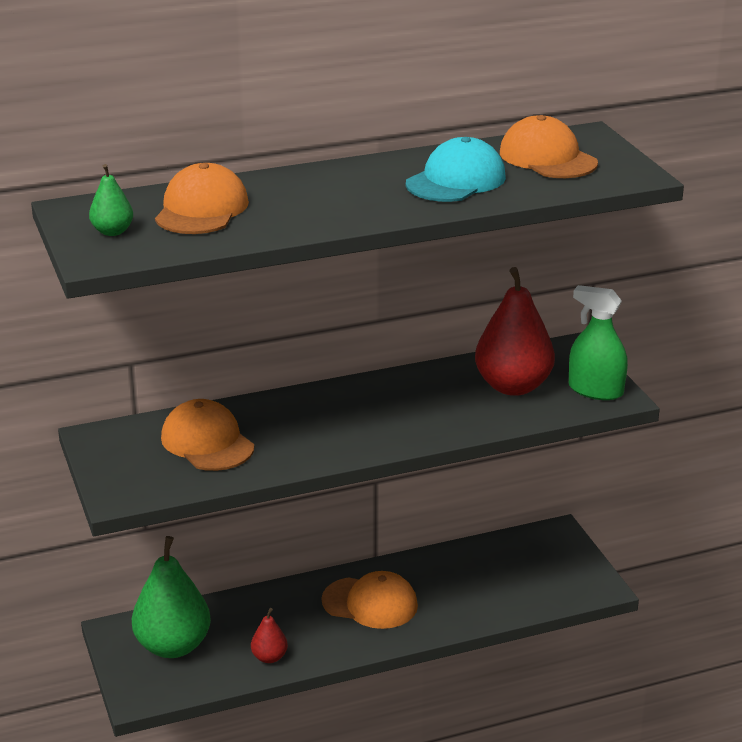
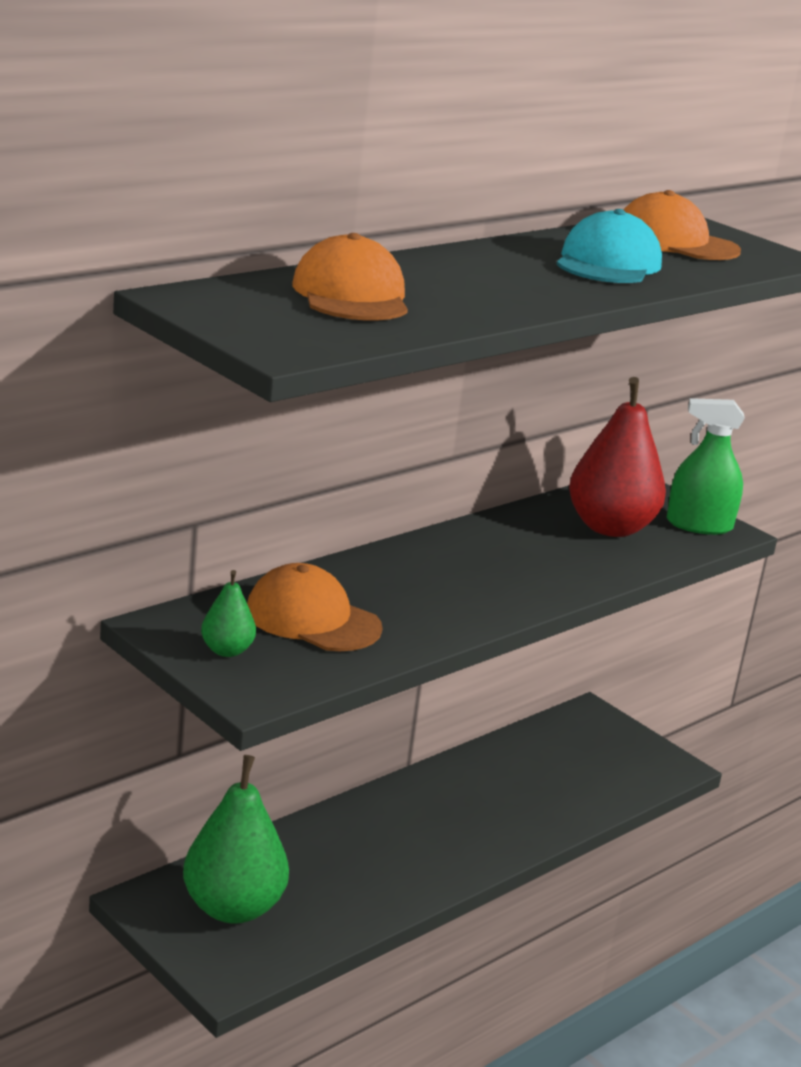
camera: 25 degrees left, 5 degrees down
(112, 232) = (268, 320): green pear -> green pear (227, 650)
(269, 657) = (362, 902): red pear -> none
(370, 603) = (439, 819): orange cap -> none

